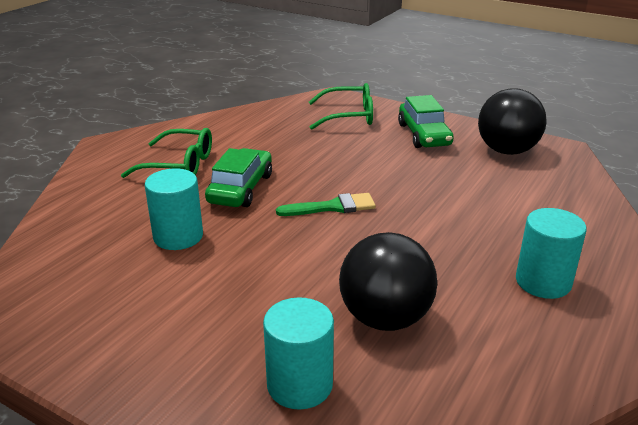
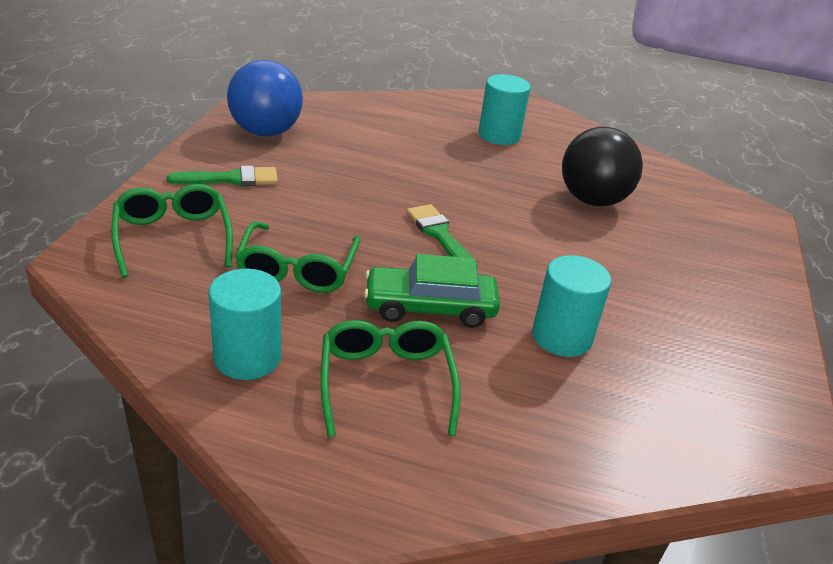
camera: 110 degrees left, 5 degrees up
(299, 385) = (691, 233): turquoise cylinder -> turquoise cylinder (247, 357)
(302, 149) = (297, 269): none -> green glasses
(424, 135) = (231, 179): green car -> green brush
(506, 151) = (265, 132): black ball -> blue ball

